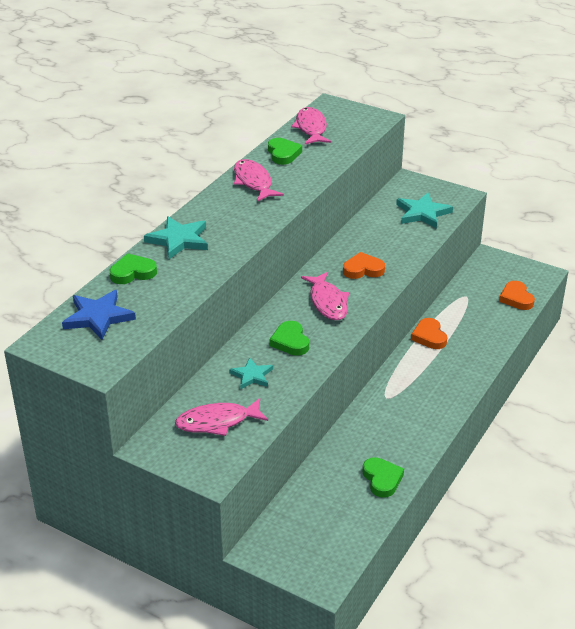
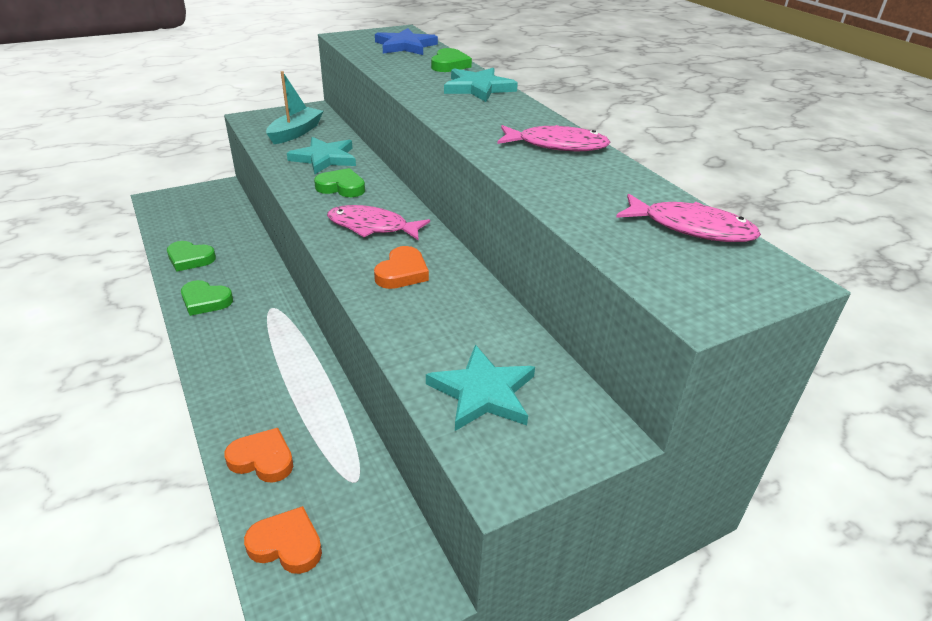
camera: 120 degrees right, 0 degrees up
(217, 422) = (296, 132): pink fish -> turquoise boat
(252, 375) = (324, 158): turquoise star -> turquoise star, size x1.56
(283, 154) = (618, 182): green heart -> green heart (205, 301)
(429, 336) = (318, 390): orange heart -> orange heart (262, 459)

